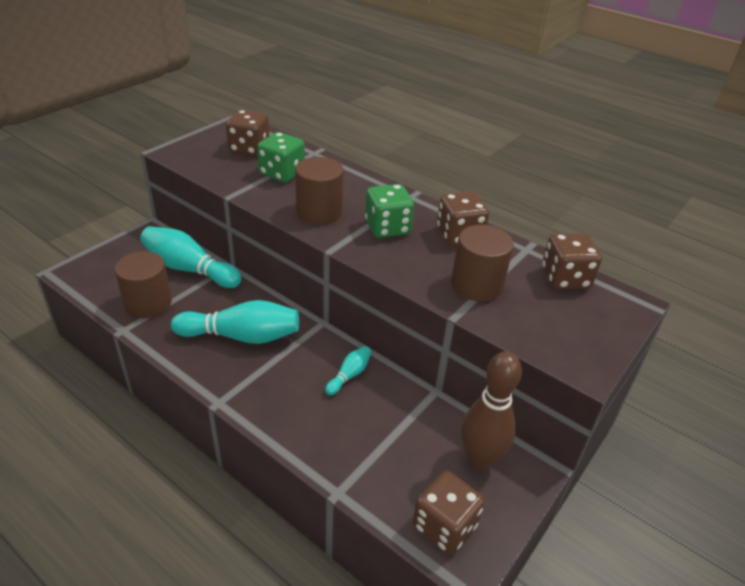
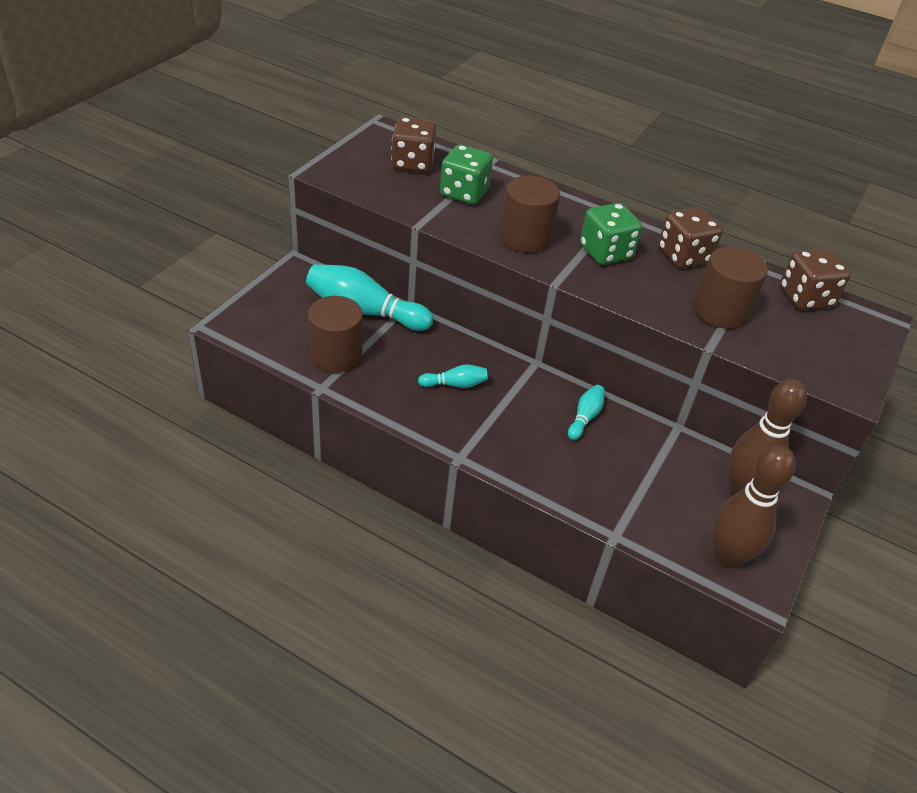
camera: 10 degrees left, 5 degrees up
(241, 336) = (455, 384): turquoise bowling pin -> turquoise bowling pin, size x0.49
(444, 526) = (728, 557): brown dice -> brown bowling pin

